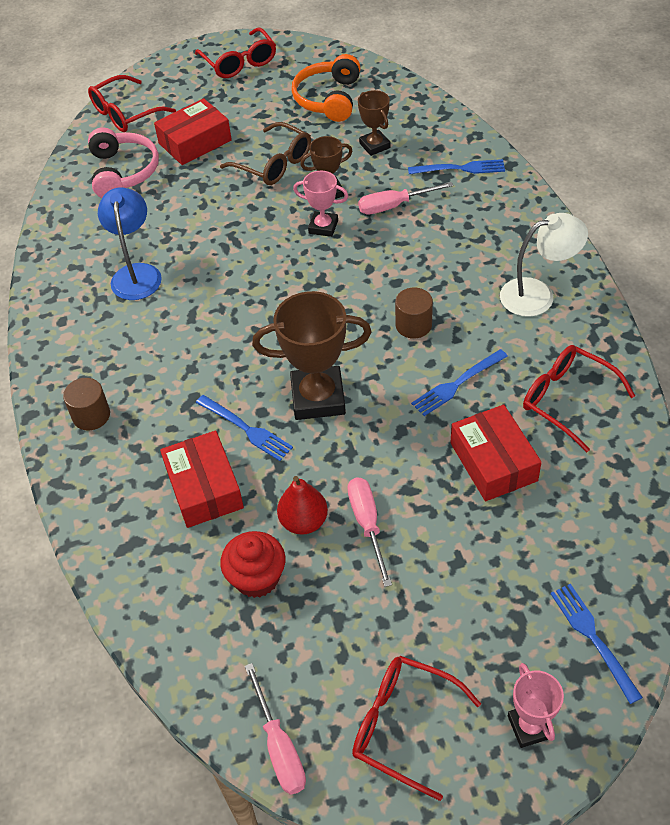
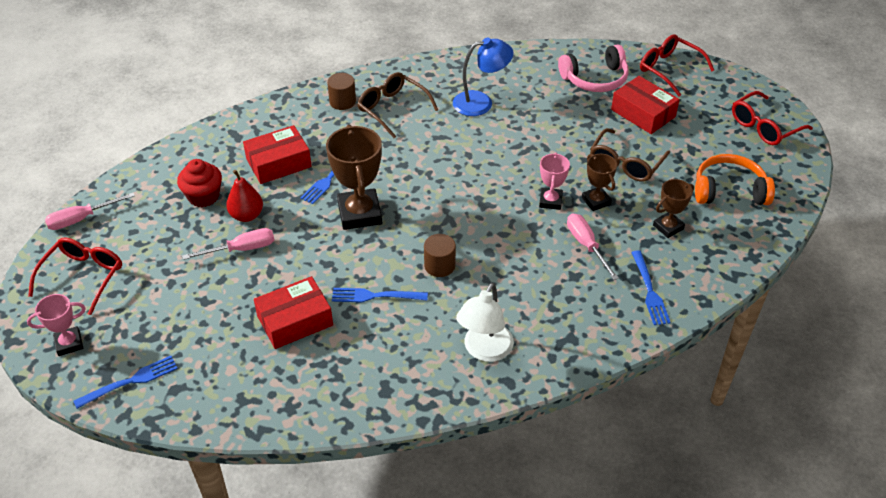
camera: 80 degrees right, 5 degrees down
(123, 361) = (392, 109): none -> brown glasses
(457, 384) = (375, 296): blue fork -> blue fork turned 45 degrees counterclockwise
(538, 294) = (484, 350): white lamp -> white lamp turned 45 degrees clockwise
(566, 399) = (359, 370): red glasses -> none

